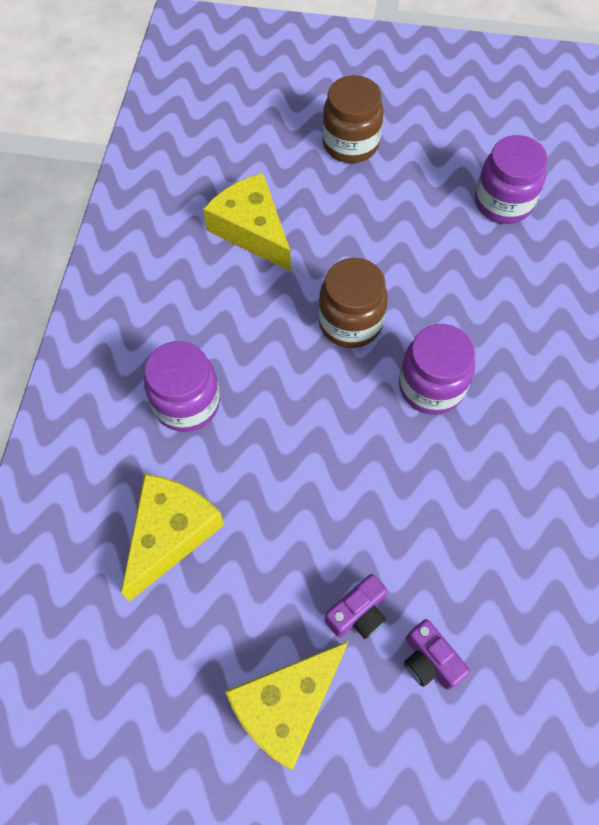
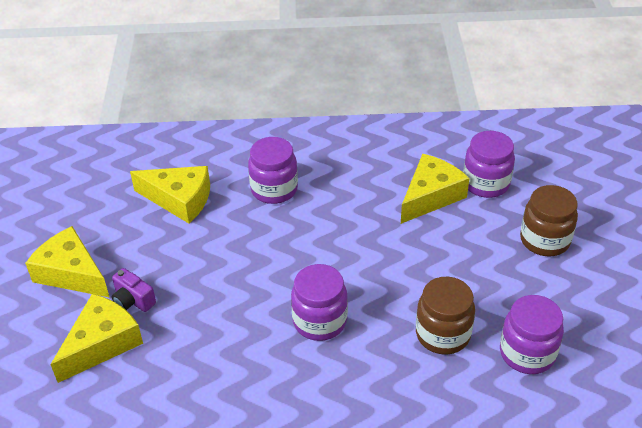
camera: 80 degrees right, 20 degrees down
(246, 171) = (486, 183): none -> purple jar
(350, 322) = (364, 265): brown jar -> brown jar (442, 334)
(429, 660) = (102, 344): purple camera -> yellow cheese

